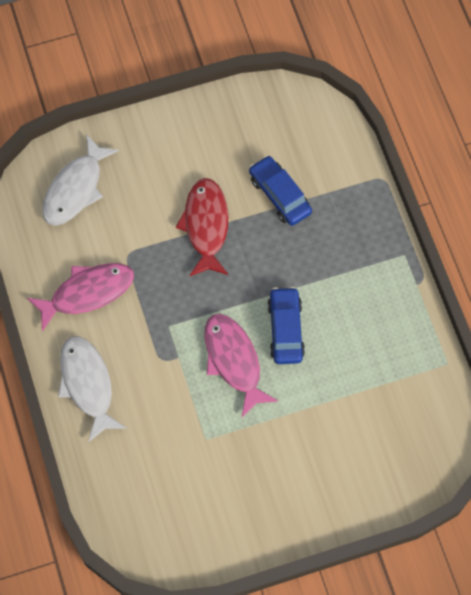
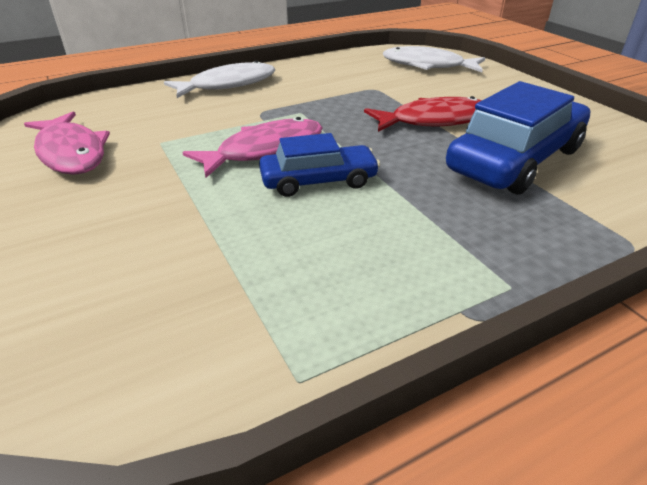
camera: 80 degrees right, 30 degrees down
(87, 293) = (324, 77): pink fish -> pink fish (71, 153)
(279, 195) = (515, 160): blue car -> blue car, size x1.67

